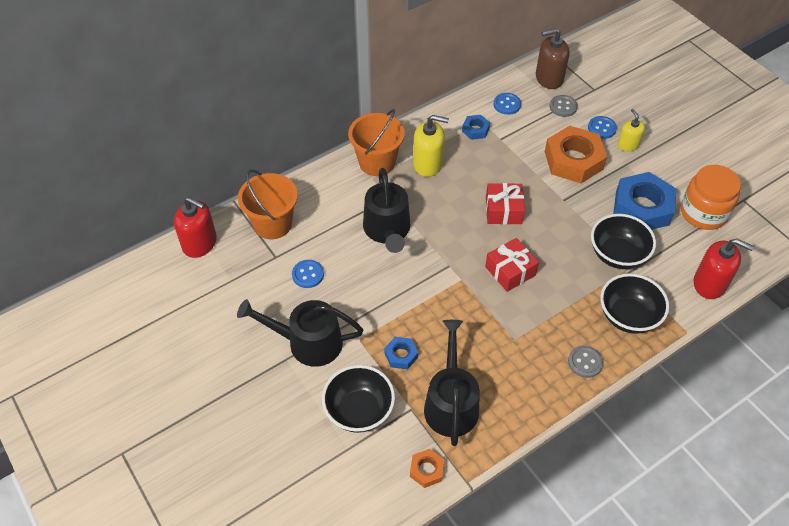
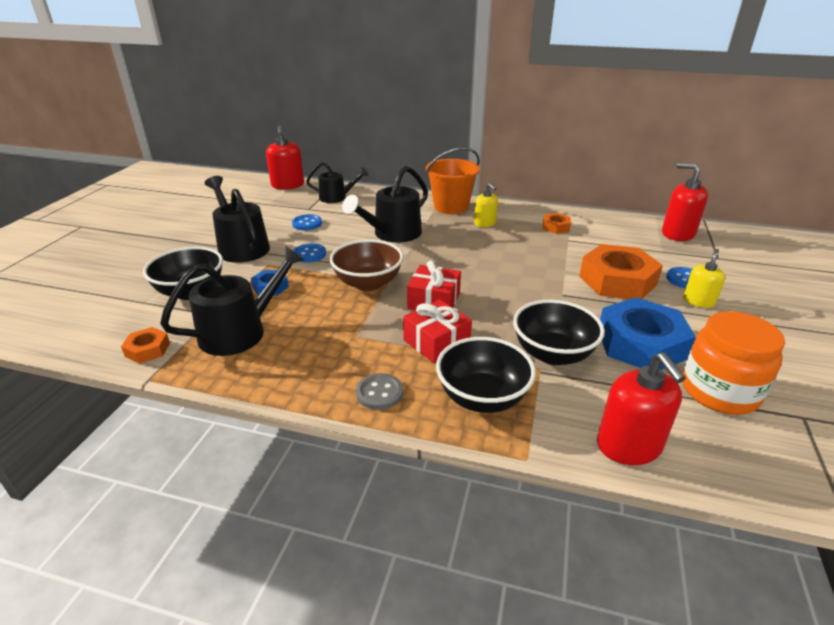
camera: 50 degrees right, 20 degrees down
(273, 224) = (336, 197): orange bucket -> black watering can
(428, 164) = (485, 223): yellow soap dispenser -> yellow soap dispenser, size x0.63
(452, 293) = (368, 283): none -> brown bowl
(475, 130) = (556, 227): blue nut -> orange nut
(503, 210) = (496, 271): red gift -> red gift (436, 342)
(507, 104) = (609, 228): blue button -> blue button (309, 254)
(549, 78) = (677, 234): brown soap dispenser -> red soap dispenser
(563, 107) = (663, 252): grey button -> none

